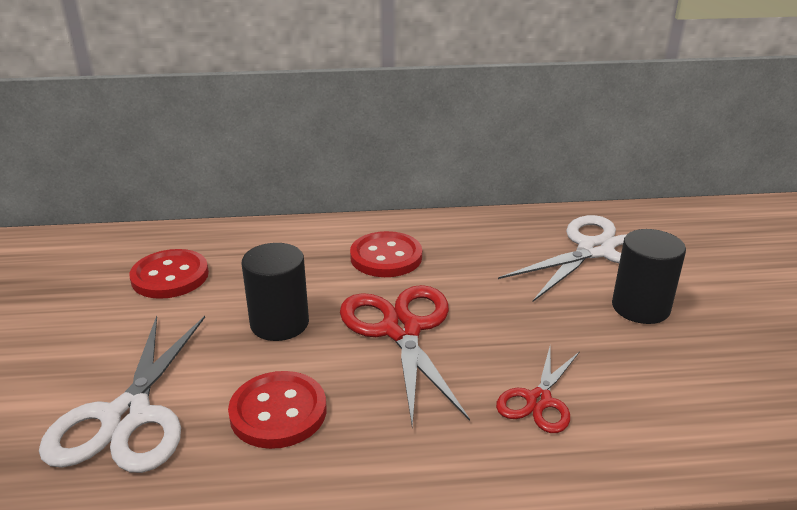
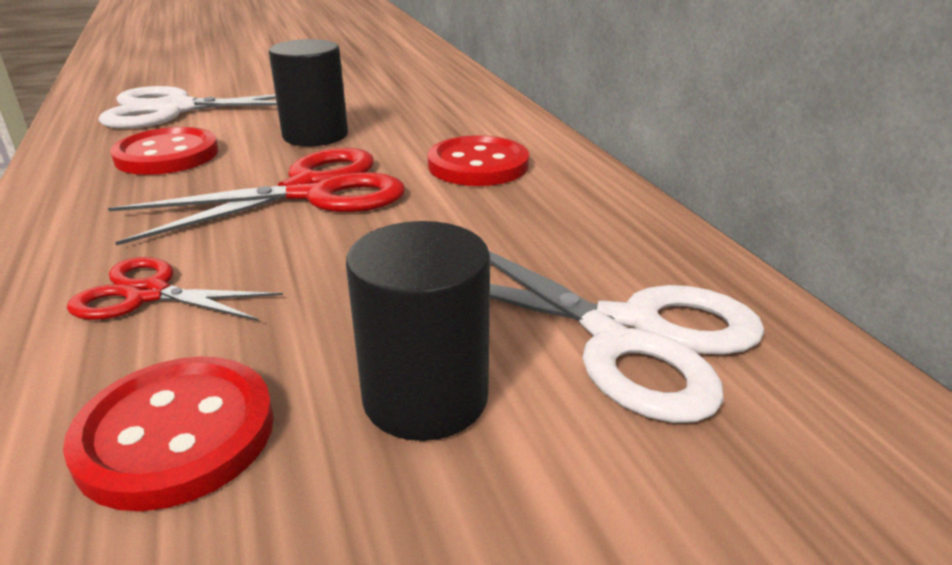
camera: 75 degrees right, 0 degrees up
(170, 276) = (386, 87): red button -> red button (176, 434)

